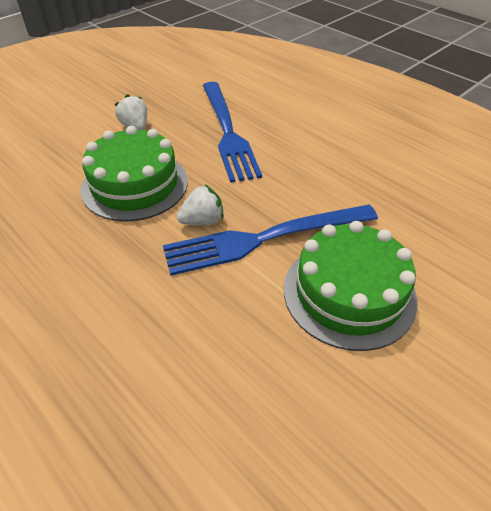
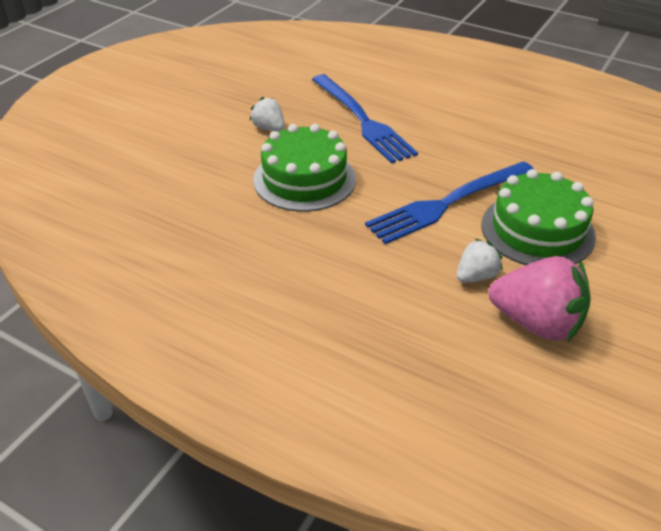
camera: 15 degrees left, 5 degrees down
(202, 221) = (386, 198): white strawberry -> white strawberry (476, 276)
(288, 426) = (536, 323): none -> pink strawberry

